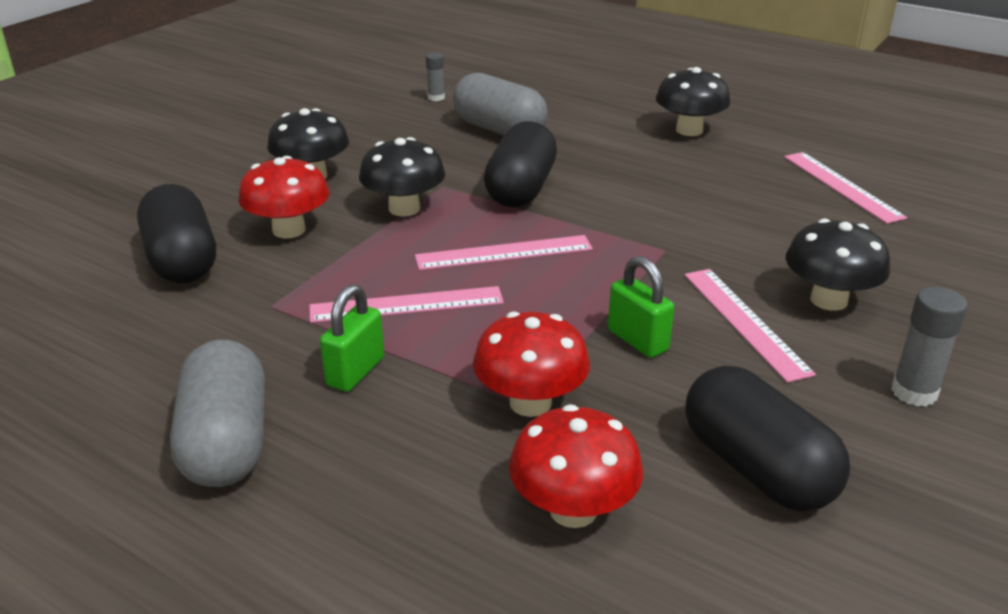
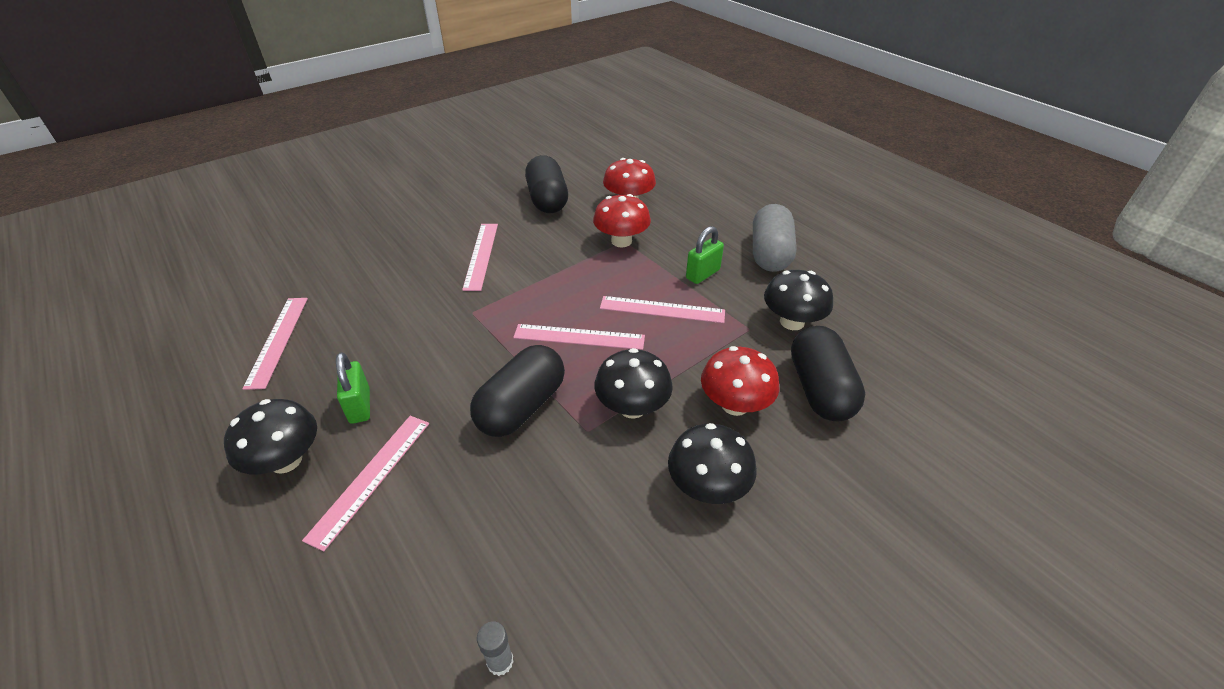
camera: 160 degrees left, 10 degrees up
(499, 130) = (473, 527): grey capsule -> none
(608, 135) = (371, 477): none -> pink ruler
(637, 340) = (546, 258): green padlock -> green padlock (360, 406)
(828, 300) = (422, 257): black mushroom -> black mushroom (792, 322)
(914, 392) = (449, 210): grey glue stick -> none

